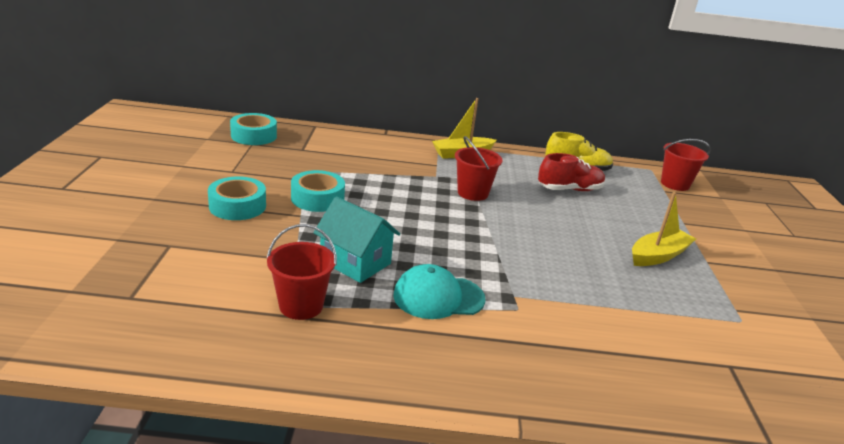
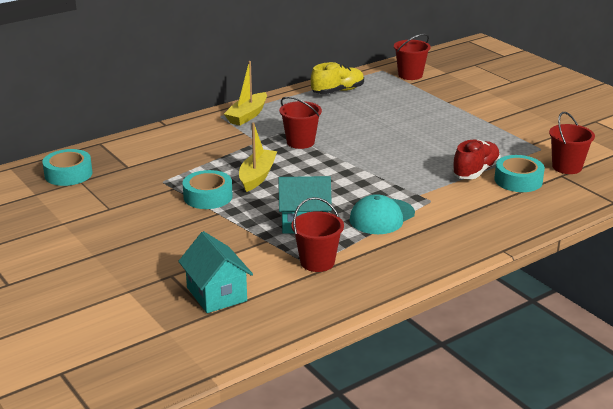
camera: 35 degrees left, 0 degrees up
(167, 283) = (216, 294): none -> turquoise house
(237, 206) = (164, 229): turquoise tape -> turquoise tape (518, 180)
(569, 189) = (355, 110): red shoe -> red shoe (475, 171)
(658, 255) = (460, 131): yellow boat -> yellow boat (257, 176)
(751, 360) = (567, 167): none -> red bucket

